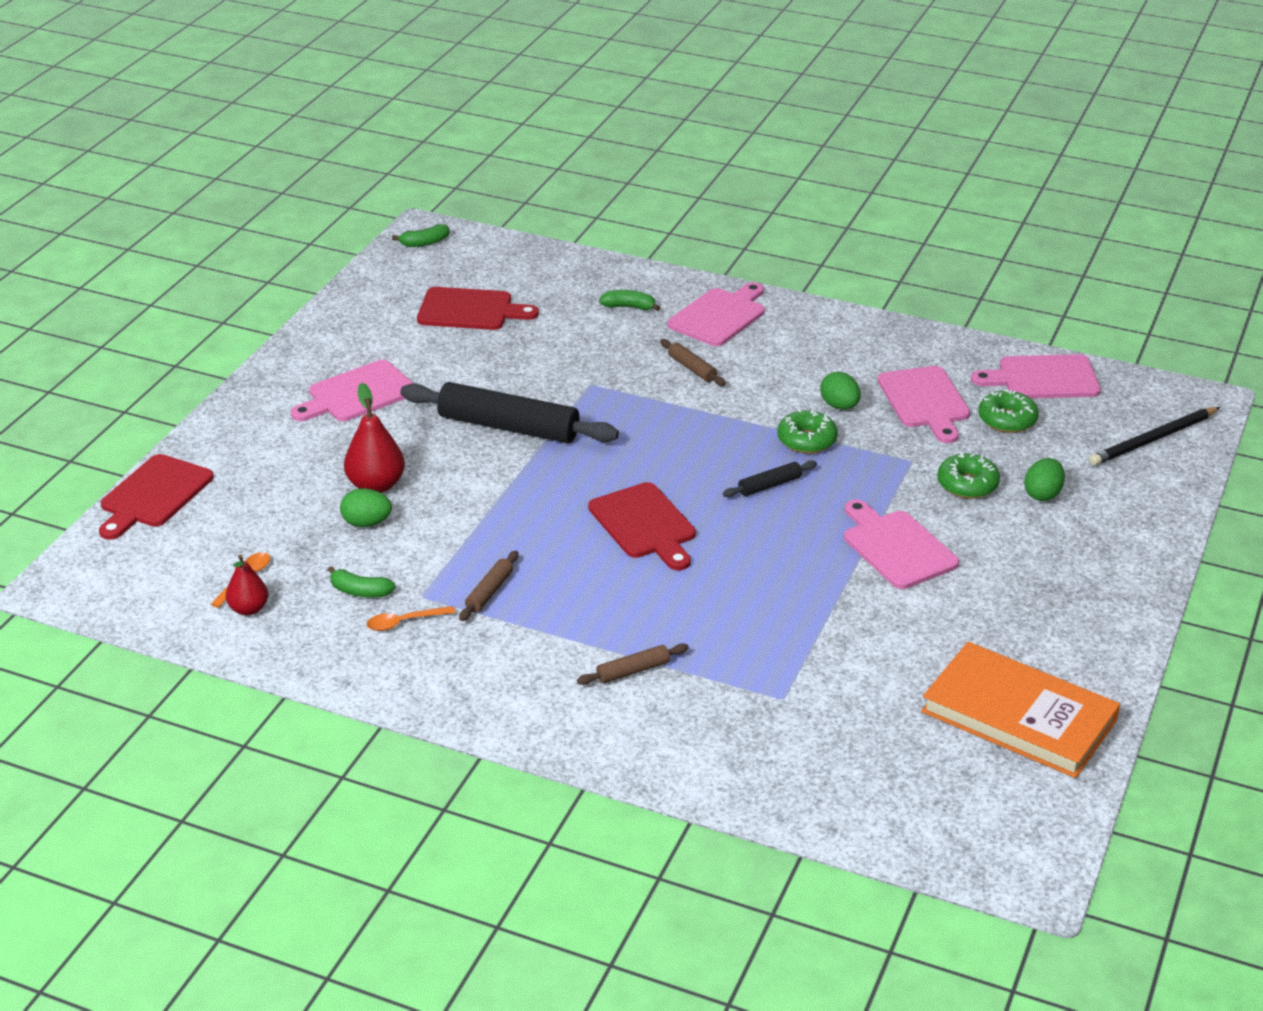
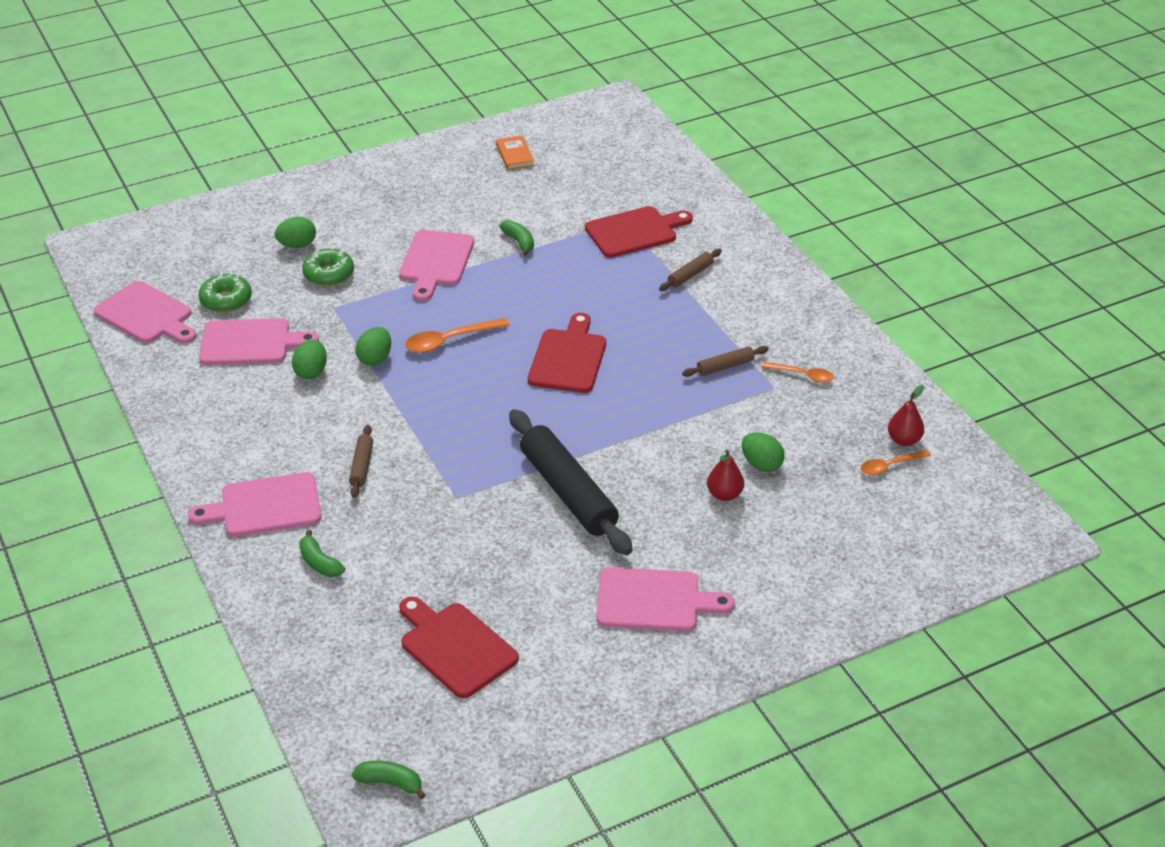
camera: 140 degrees left, 5 degrees up
(154, 495) = (912, 586): red cutting board -> red cutting board (635, 232)
(360, 591) = (813, 412): green banana -> green banana (519, 242)
(376, 485) = (724, 494): red pear -> red pear, size x0.65
(633, 671) = (690, 275): brown rolling pin -> brown rolling pin turned 60 degrees counterclockwise
(769, 485) = (449, 341): black rolling pin -> orange spoon
(807, 440) = (375, 359): green donut -> green egg
(925, 401) = (250, 343): pink cutting board -> pink cutting board turned 60 degrees clockwise
(1019, 716) = (515, 155): orange book -> orange book, size x0.43
(1153, 439) = (169, 240): black pencil -> none

